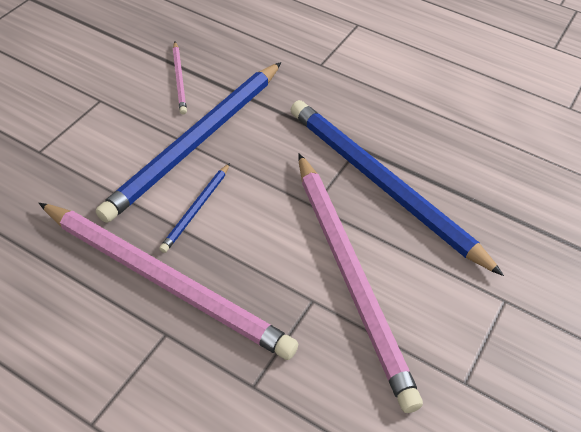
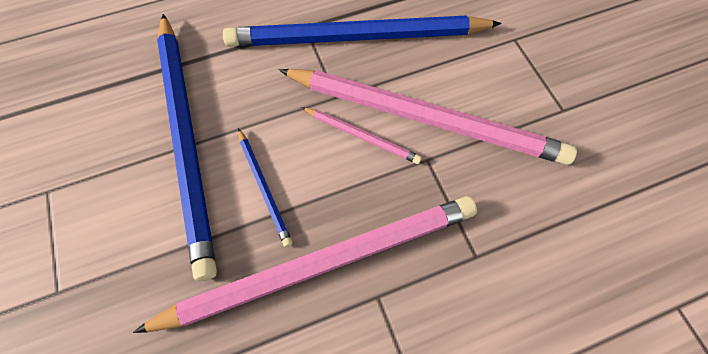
camera: 50 degrees left, 15 degrees up
(179, 79) = (94, 105): pink pencil -> pink pencil (361, 136)

